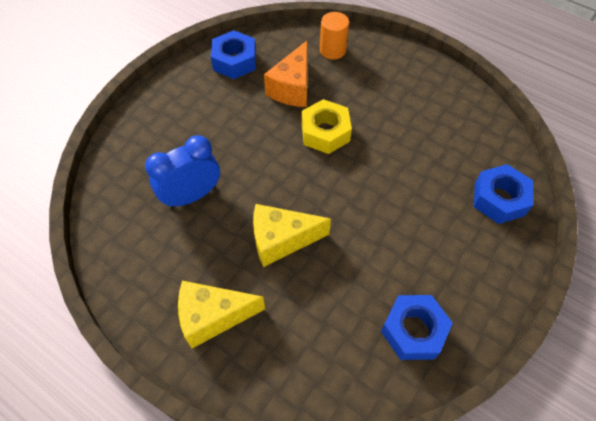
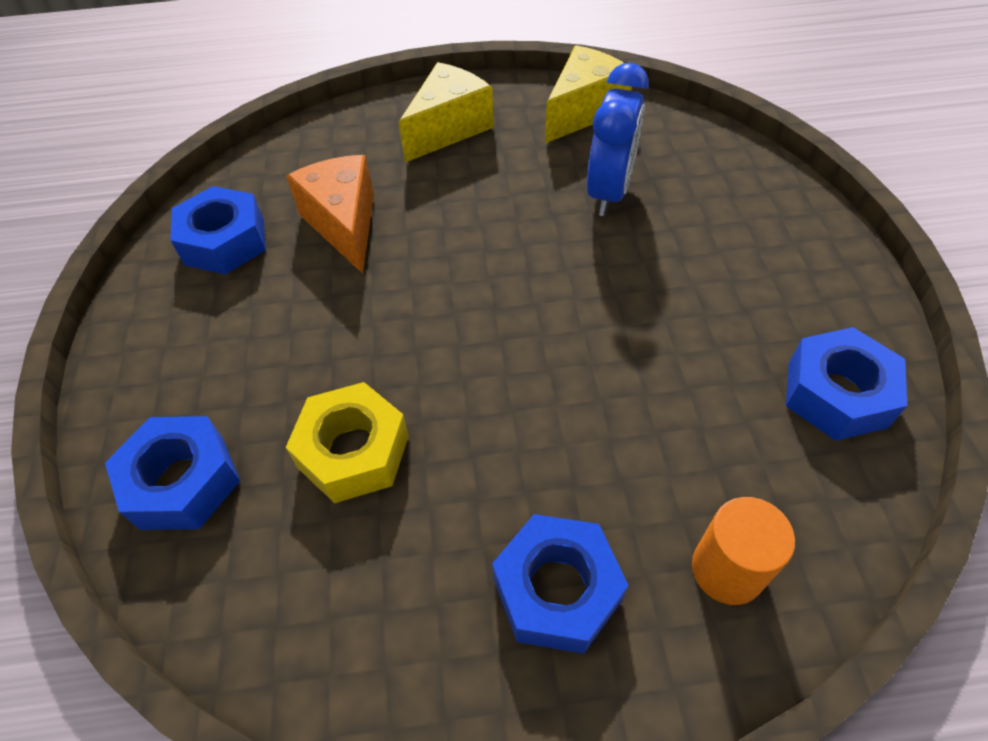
camera: 140 degrees right, 5 degrees down
(281, 240) = (454, 221): yellow cheese -> yellow cheese (583, 111)
(292, 88) = (687, 421): orange cheese -> orange cheese (344, 224)
(325, 132) = (549, 385): yellow nut -> yellow nut (353, 451)
(387, 78) = (557, 590): none -> blue nut

